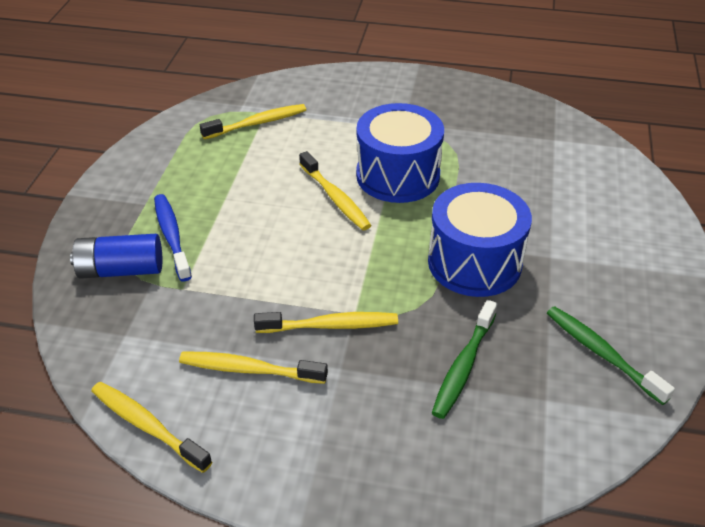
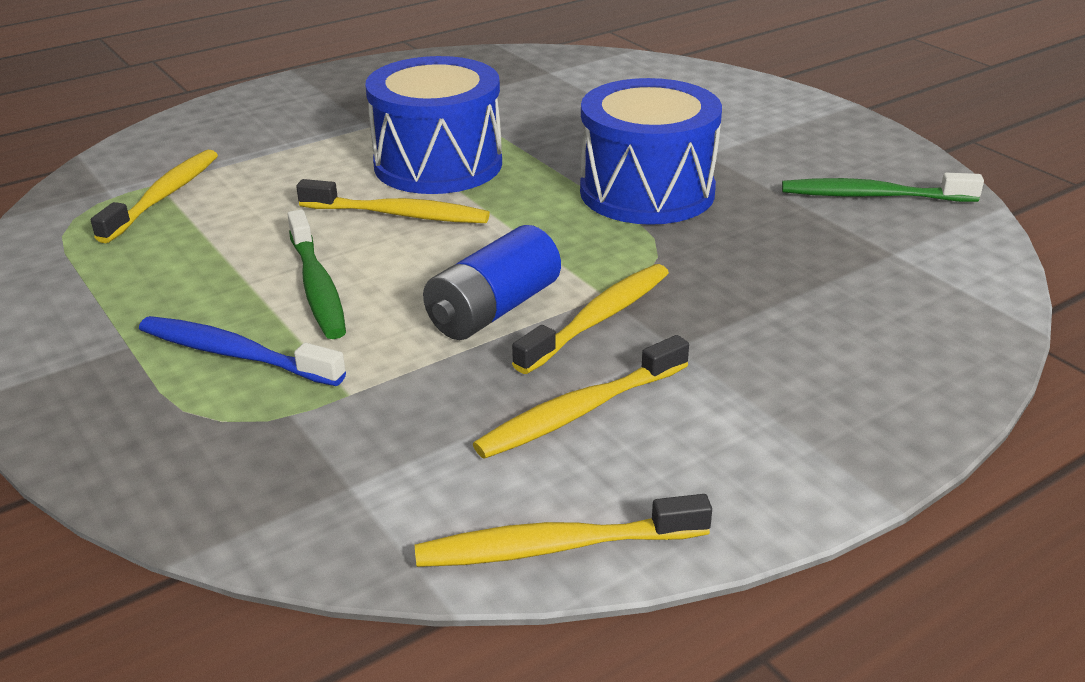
camera: 45 degrees left, 10 degrees down
(121, 270) = (217, 427): blue battery -> blue battery (493, 309)
(463, 366) = (785, 271): green toothbrush -> green toothbrush (317, 286)

